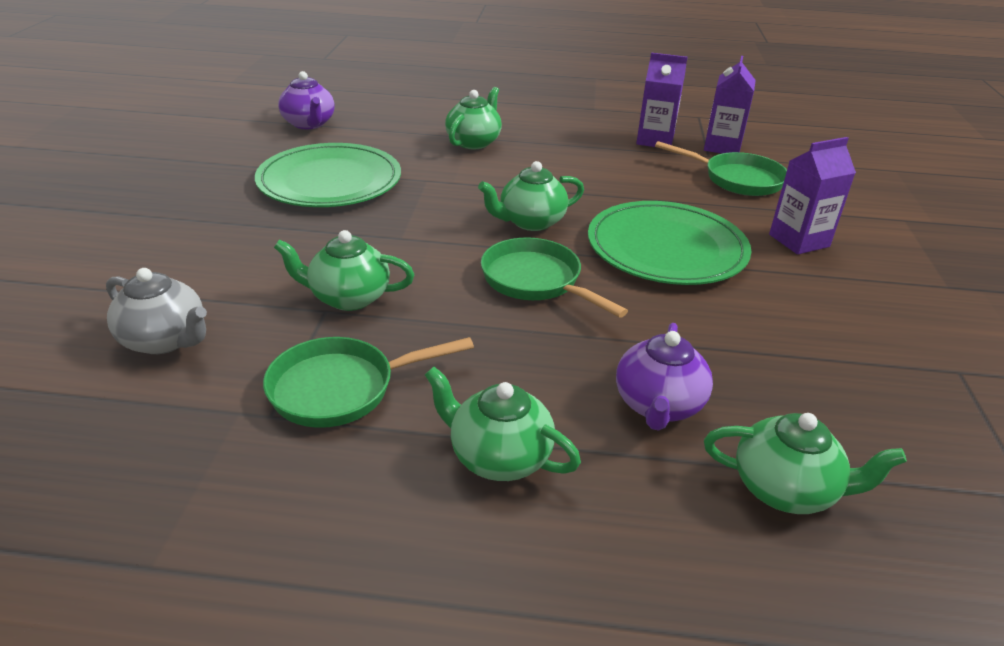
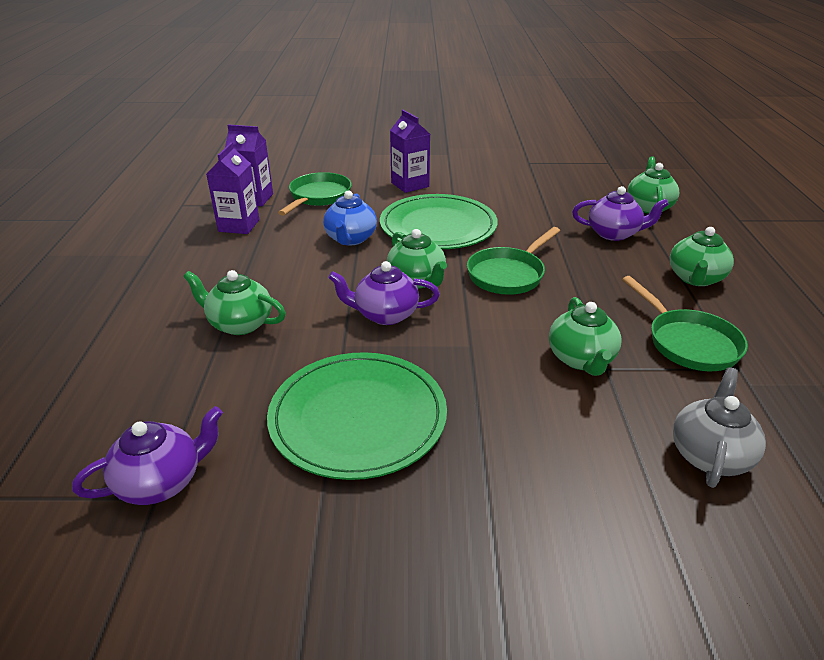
camera: 95 degrees left, 0 degrees up
(469, 201) = (385, 314): none -> purple teapot
(628, 192) = (350, 239): none -> blue teapot

